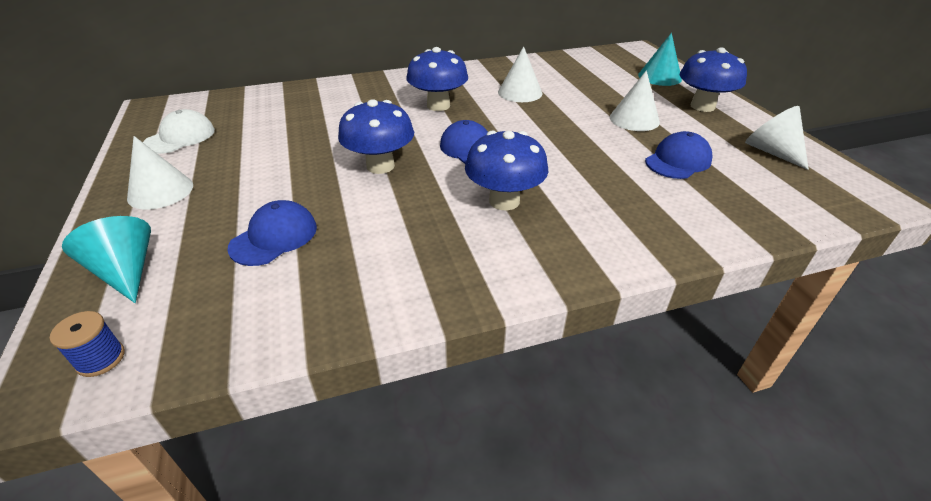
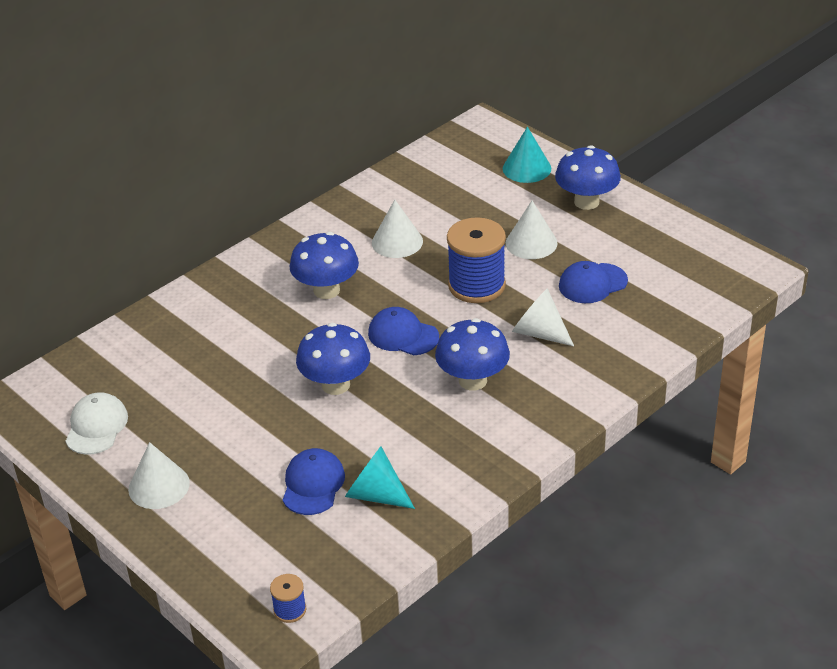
camera: 25 degrees left, 0 degrees up
(126, 271) = (226, 556): turquoise cone -> turquoise cone (375, 494)
(564, 134) = (476, 285): none -> blue spool
(678, 161) = (592, 283): blue cap -> blue cap turned 135 degrees counterclockwise
(771, 152) = (666, 244): white cone -> white cone (539, 332)

